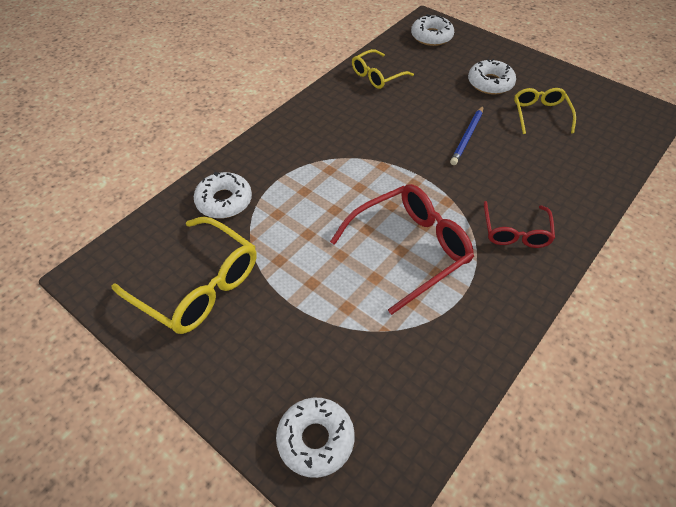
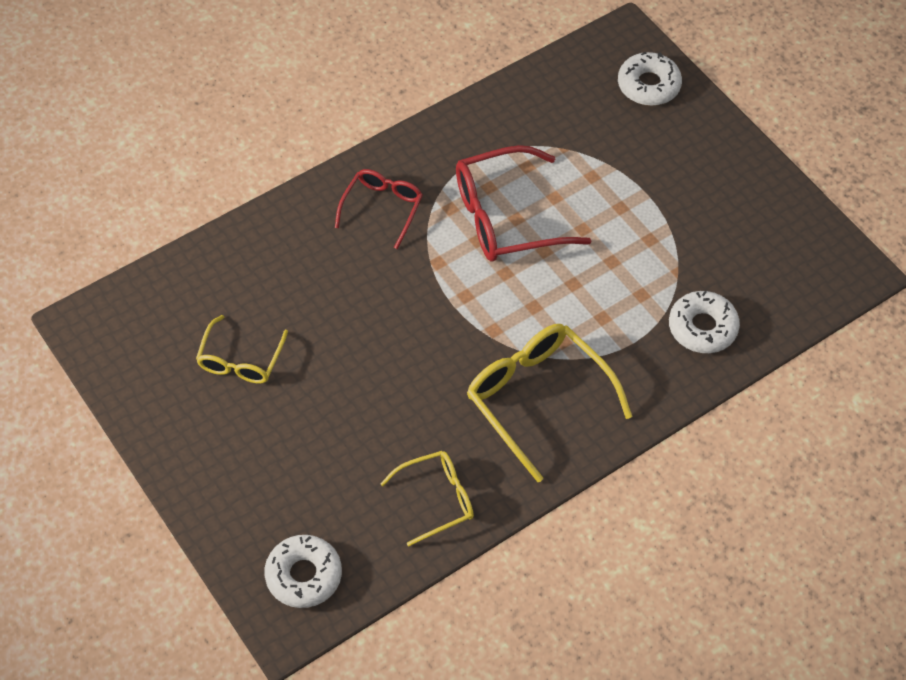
camera: 165 degrees left, 5 degrees up
(198, 285) = (739, 232): yellow glasses -> yellow glasses (538, 399)
(467, 137) = (362, 347): blue pencil -> none
(490, 83) = (272, 438): white donut -> none

